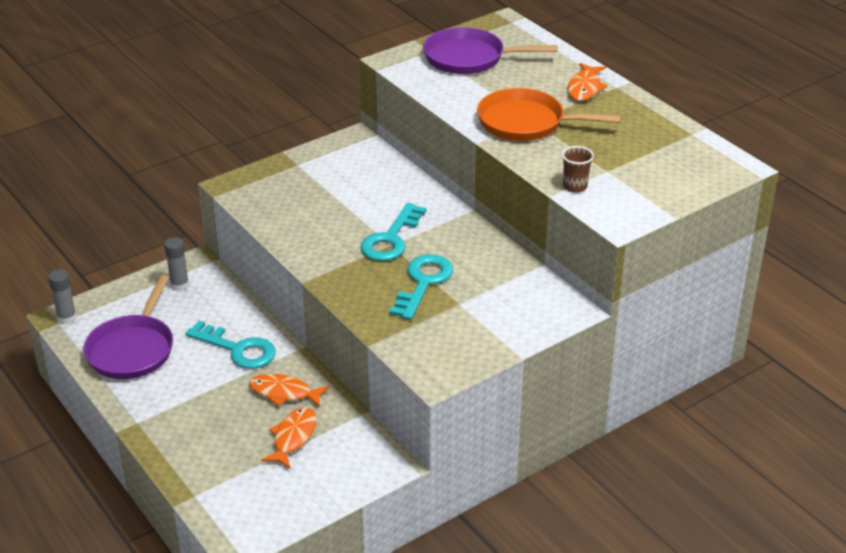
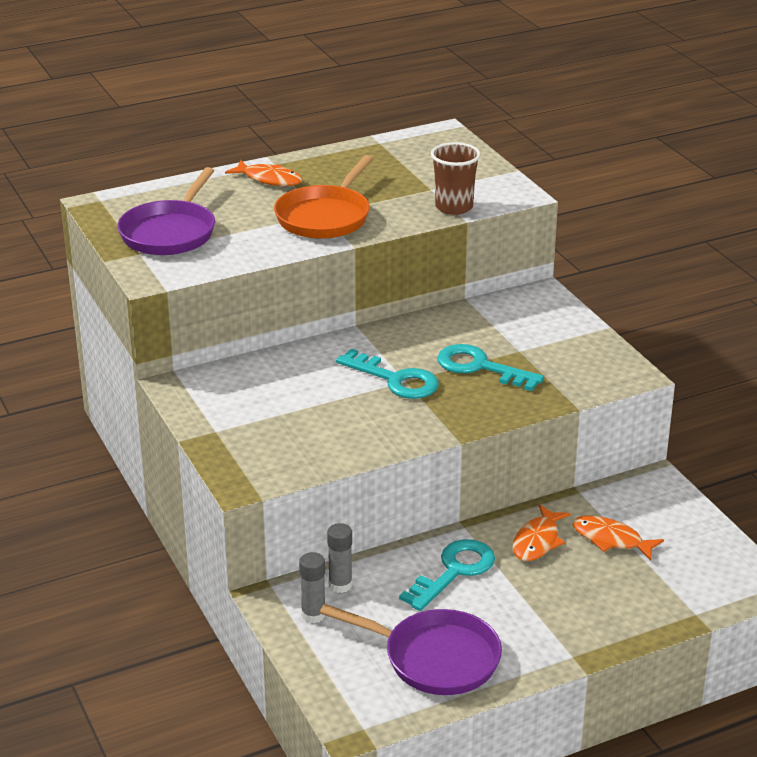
camera: 80 degrees left, 5 degrees down
(67, 318) = (354, 720): grey glue stick -> grey glue stick (340, 585)
(575, 186) = (454, 207): brown cup -> brown cup, size x1.52

